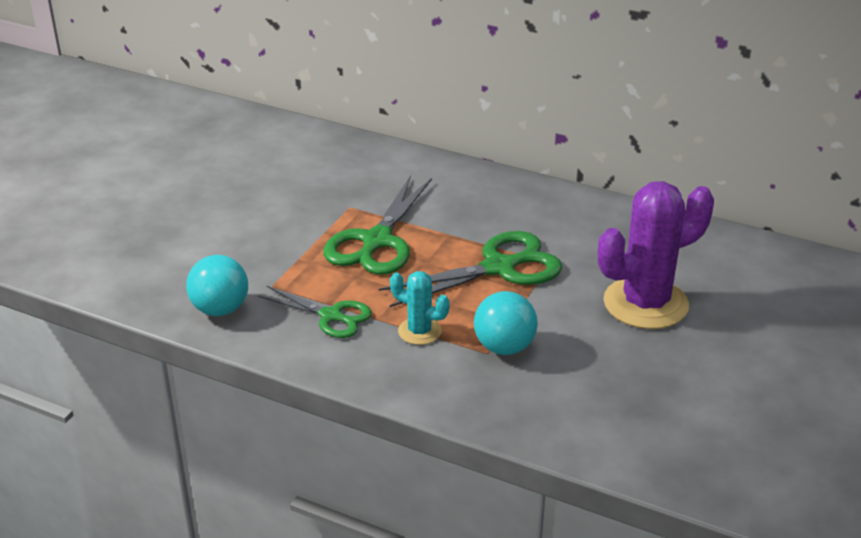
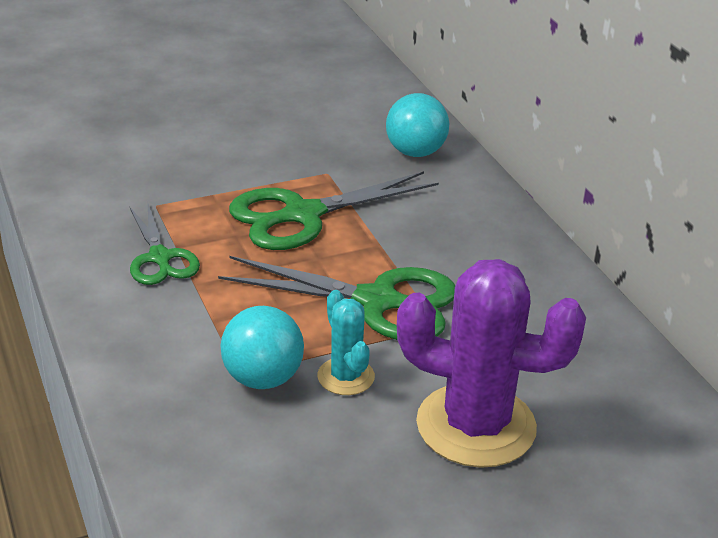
camera: 40 degrees right, 0 degrees up
(220, 309) = (86, 202): turquoise ball -> turquoise ball (415, 152)
(419, 331) = (211, 316): turquoise cactus -> turquoise cactus (346, 377)

